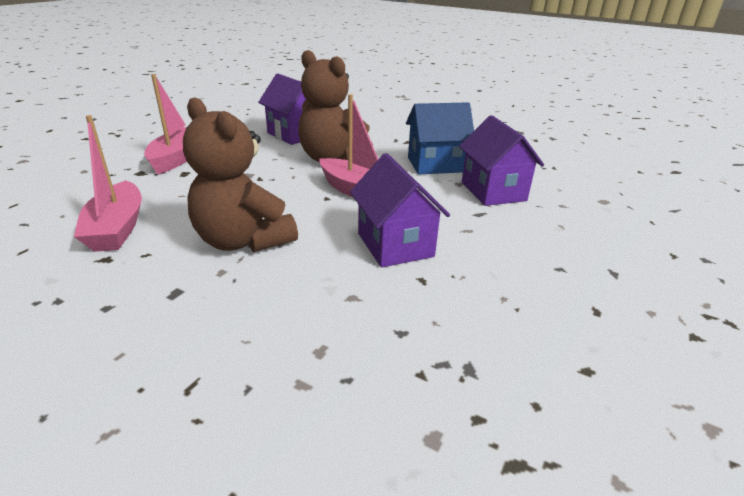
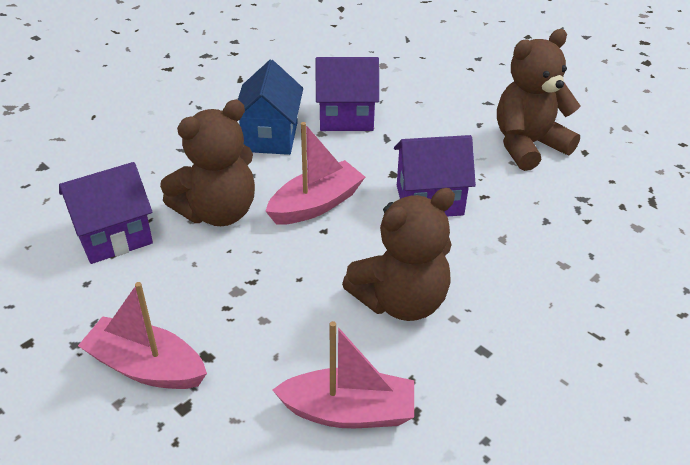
camera: 75 degrees left, 10 degrees up
(552, 310) = (528, 145): none -> brown teddy bear

